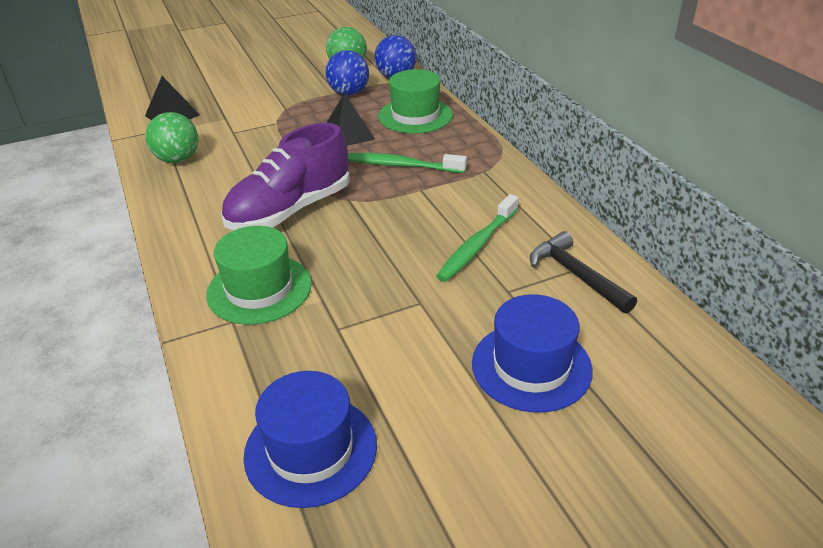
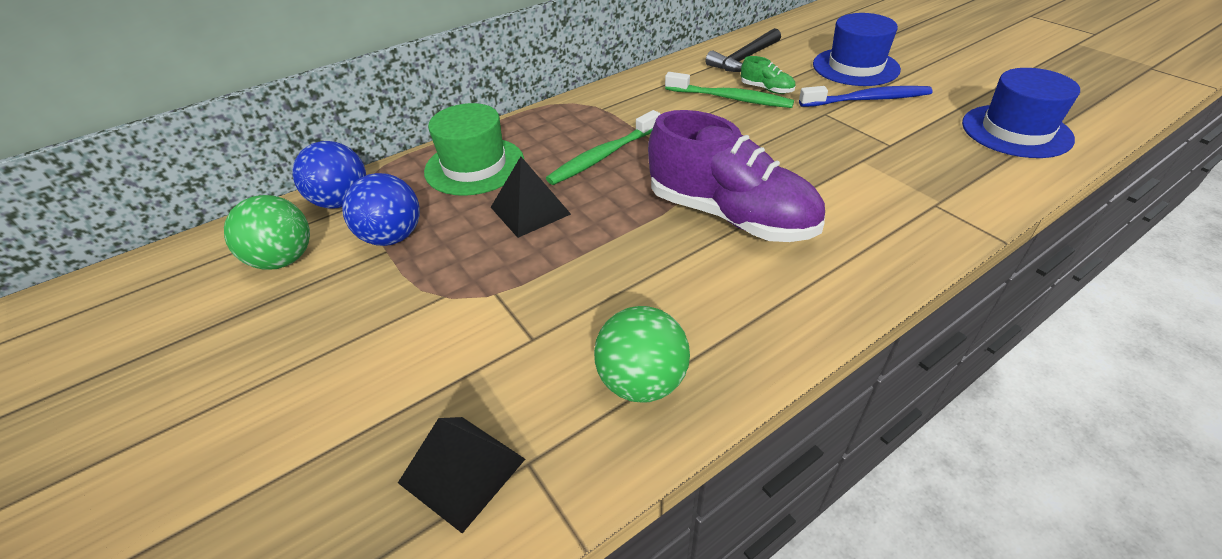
camera: 100 degrees left, 5 degrees up
(259, 289) = (878, 200): green hat -> none
(402, 165) = (603, 156): green toothbrush -> green toothbrush turned 45 degrees clockwise
(438, 346) = (867, 99): none -> blue toothbrush
(490, 274) = (766, 89): none -> green shoe

